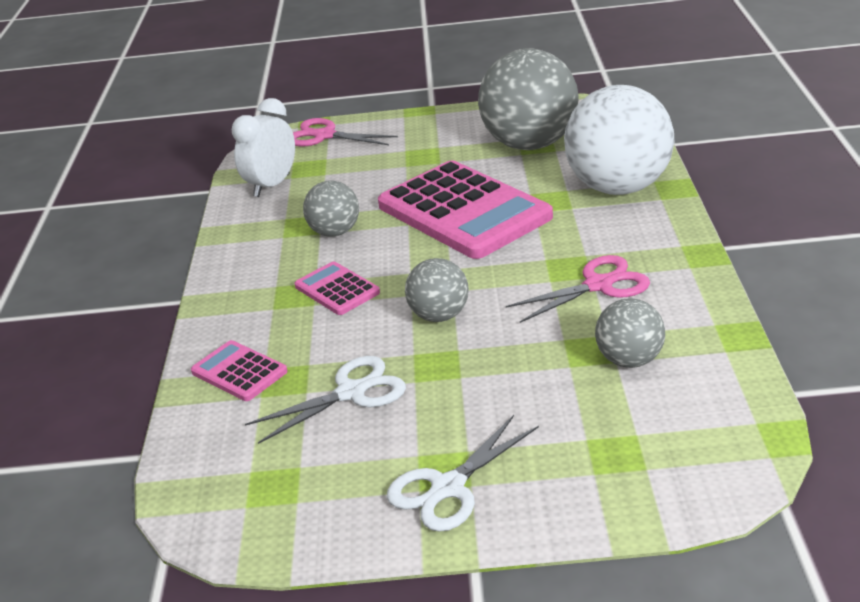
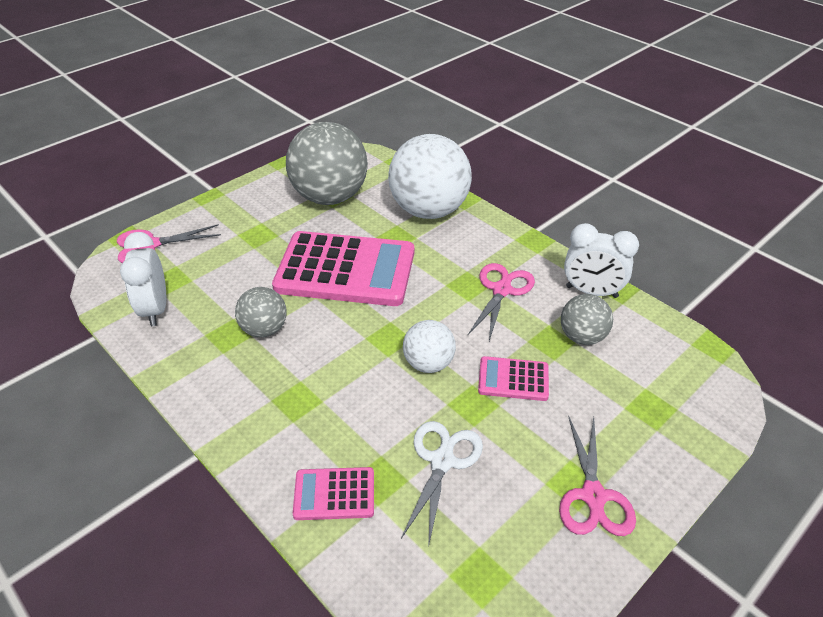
camera: 45 degrees left, 10 degrees up
(337, 289) = (326, 379): pink calculator -> pink calculator (513, 379)
(439, 316) = (428, 363): grey ball -> white ball
(448, 488) = (593, 496): white scissors -> pink scissors
(702, 326) = (591, 292): none -> white clock

